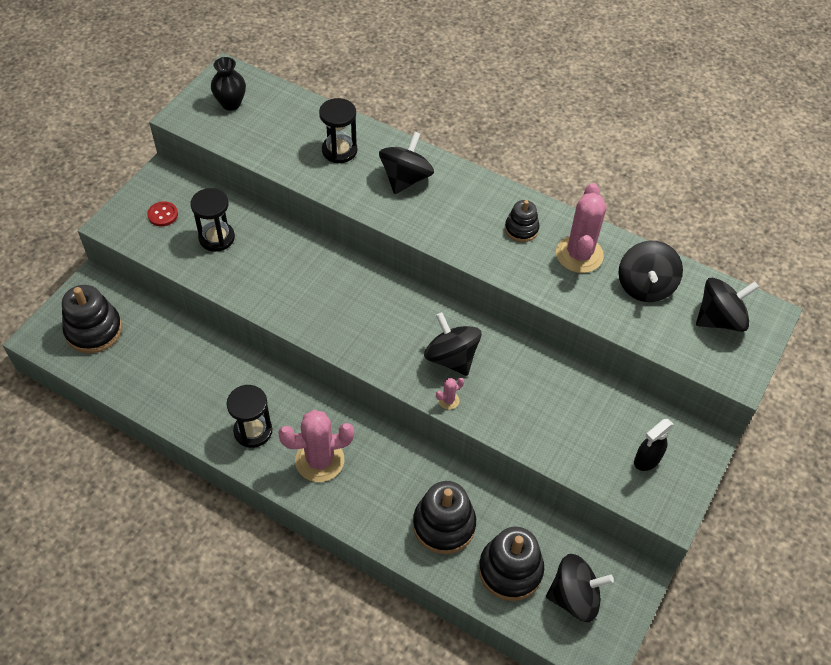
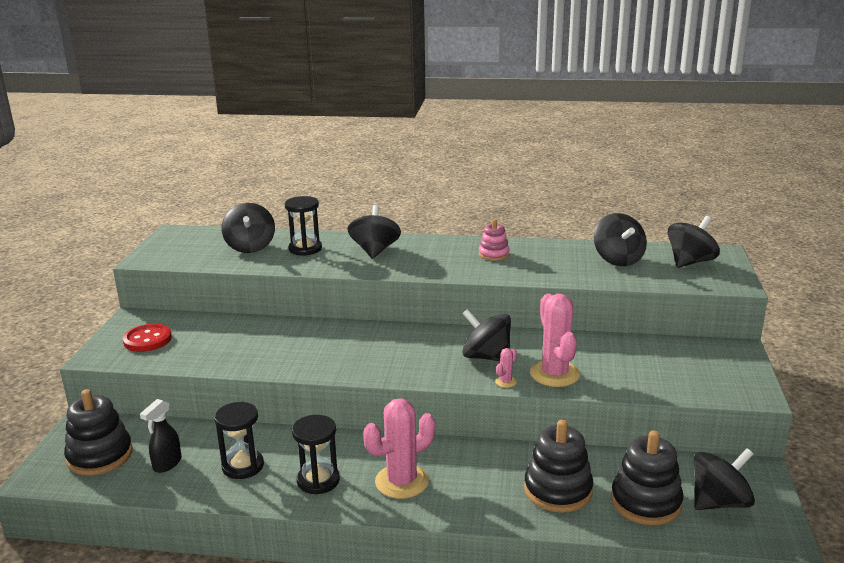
camera: 20 degrees left, 30 degrees down
(163, 215) = (147, 340): red button -> red button, size x1.53
(216, 238) = (211, 341): black hourglass -> black hourglass (243, 466)
(231, 103) = (187, 245): black vase -> none
(288, 128) = (250, 247): none -> black spinning top
(521, 229) = (494, 254): black stacking toy -> pink stacking toy
(579, 254) = (552, 256): pink cactus -> pink cactus (554, 374)
(647, 460) = (704, 371): black spray bottle -> black spray bottle (167, 464)

